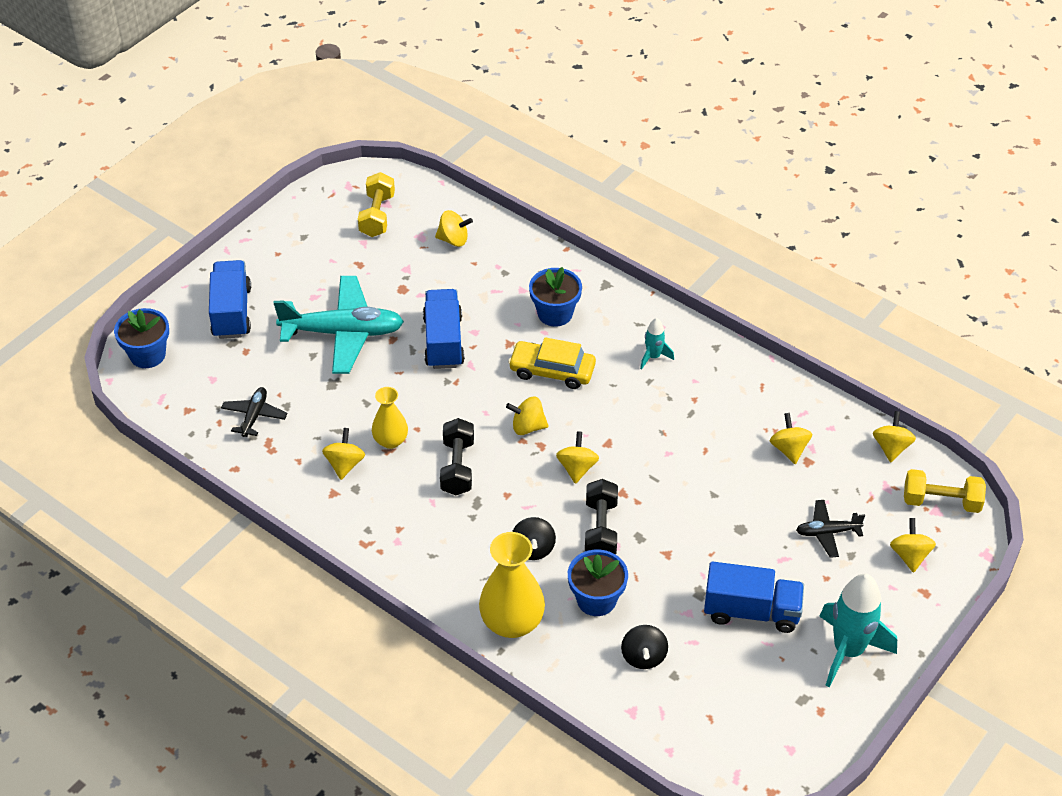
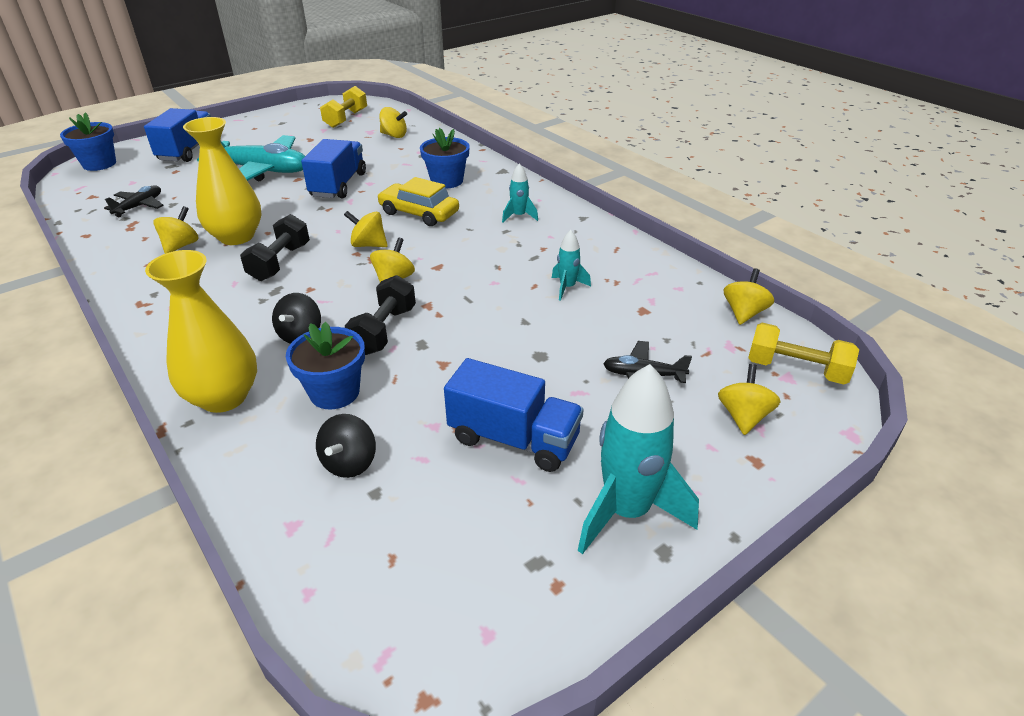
camera: 15 degrees right, 10 degrees down
(390, 441) = (236, 236): yellow vase -> yellow vase, size x1.66
(735, 447) = (567, 287): none -> turquoise rocket
(789, 449) = (625, 298): yellow spinning top -> none

